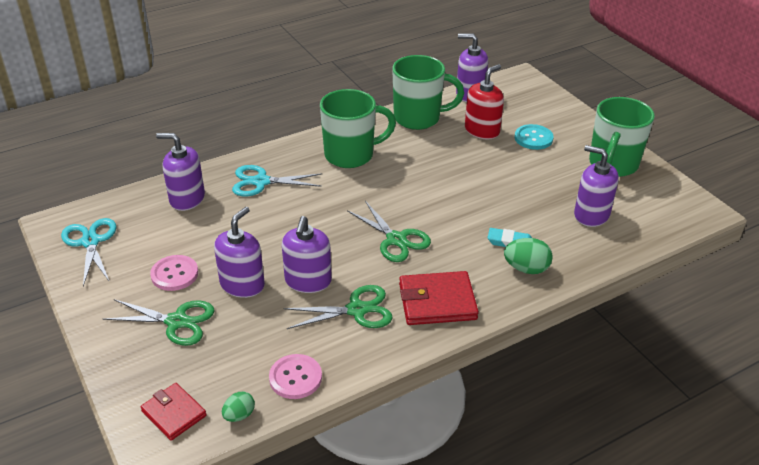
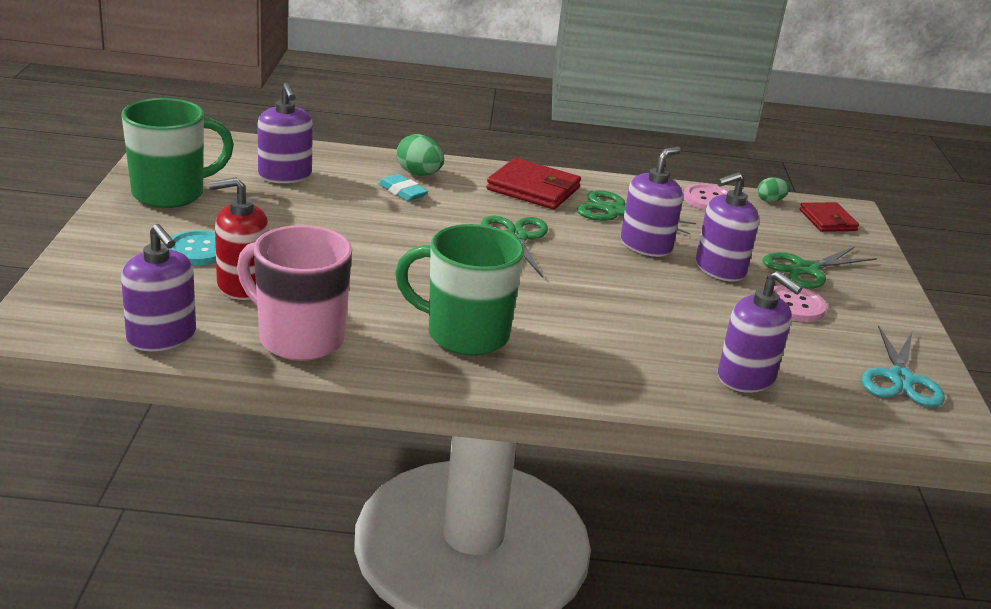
camera: 150 degrees left, 10 degrees down
(176, 322) = (806, 269): green scissors -> green scissors turned 75 degrees counterclockwise
(261, 182) = (625, 355): turquoise scissors -> none
(418, 118) = (299, 338): green mug -> pink mug

